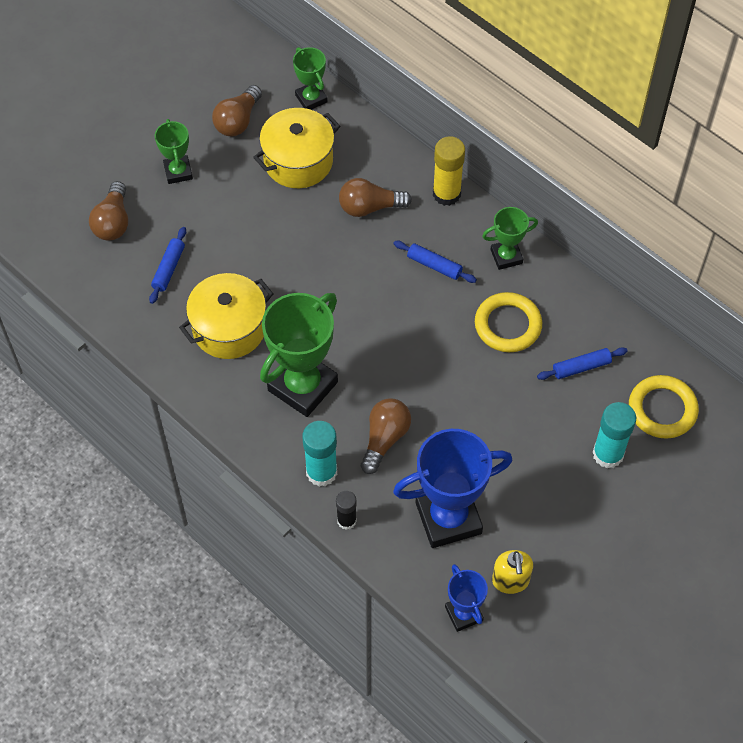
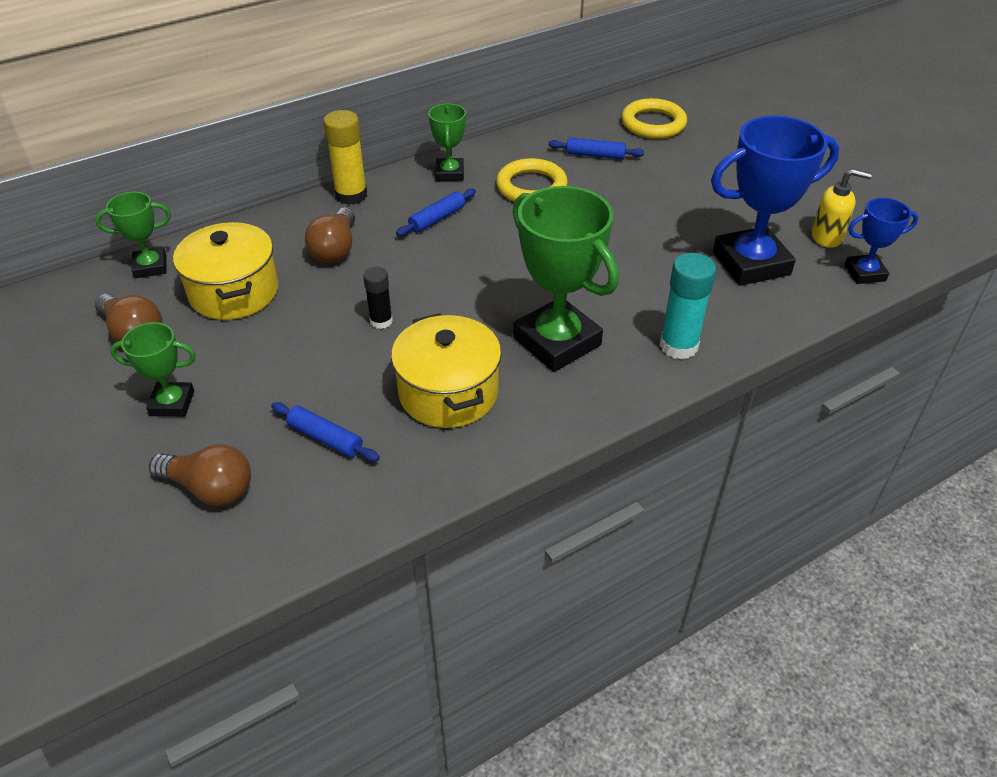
camera: 75 degrees left, 15 degrees down
(346, 520) = (746, 337): black glue stick -> black glue stick (381, 321)
(384, 439) = (645, 290): brown light bulb -> none
(448, 518) = (751, 263): blue trophy -> blue trophy turned 75 degrees clockwise
(581, 367) = (595, 155): blue rolling pin -> blue rolling pin turned 75 degrees counterclockwise
(608, 454) = (693, 158): turquoise glue stick -> none

